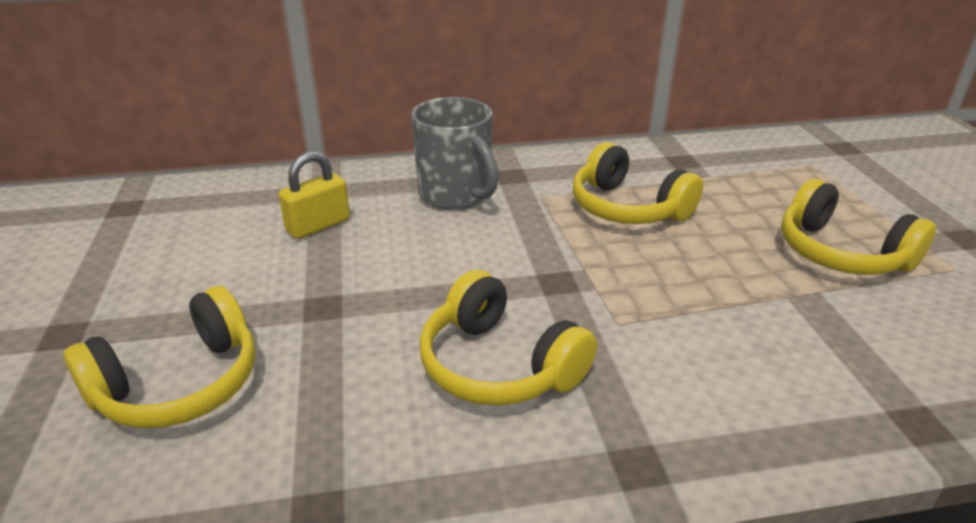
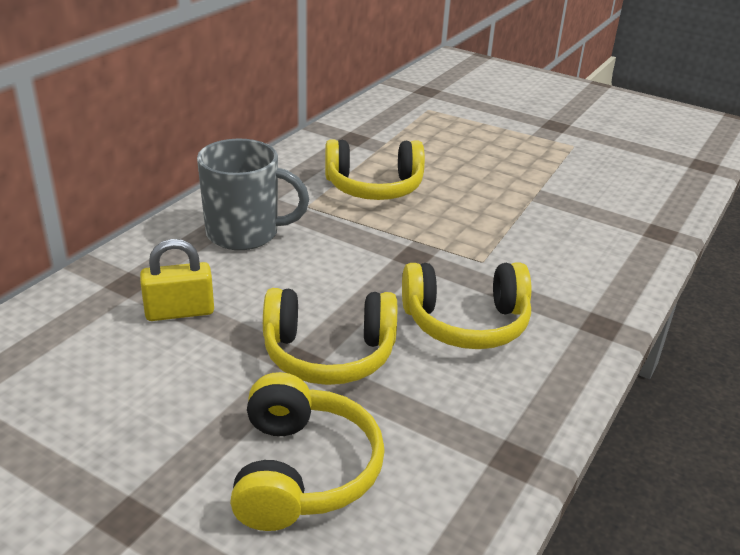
camera: 50 degrees left, 0 degrees up
(318, 225) = (179, 312): yellow padlock -> yellow padlock turned 75 degrees clockwise
(841, 253) = (519, 161): yellow headphones -> yellow headphones (329, 353)

